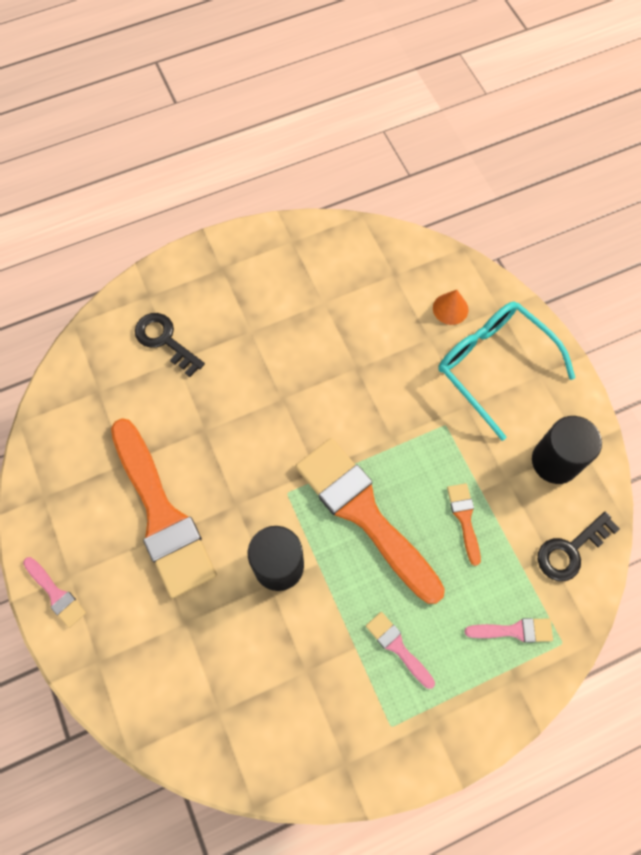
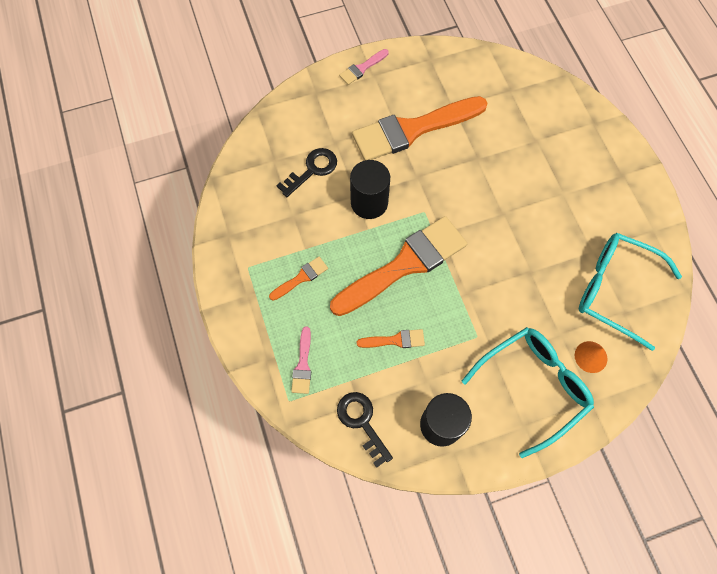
camera: 95 degrees right, 0 degrees up
(165, 340) = (554, 133): black key -> black key (312, 170)
(369, 282) = (615, 290): none -> turquoise glasses
(397, 647) = (301, 278): pink brush -> orange brush

